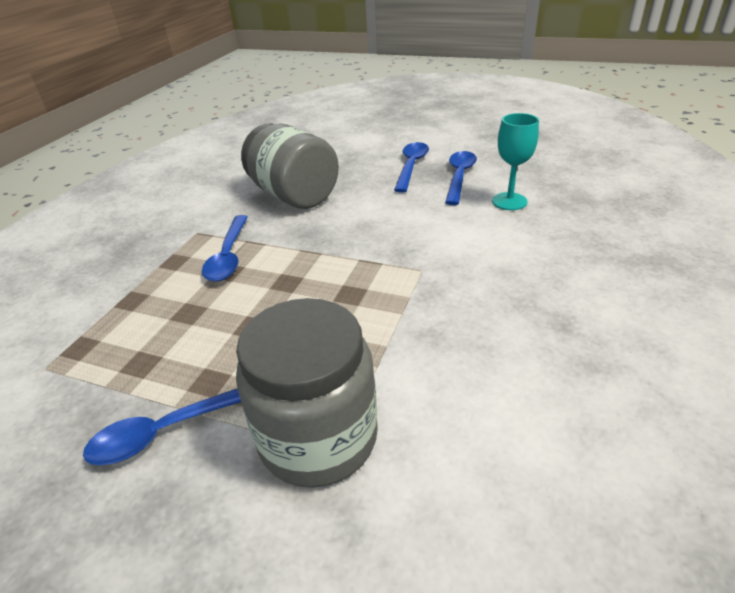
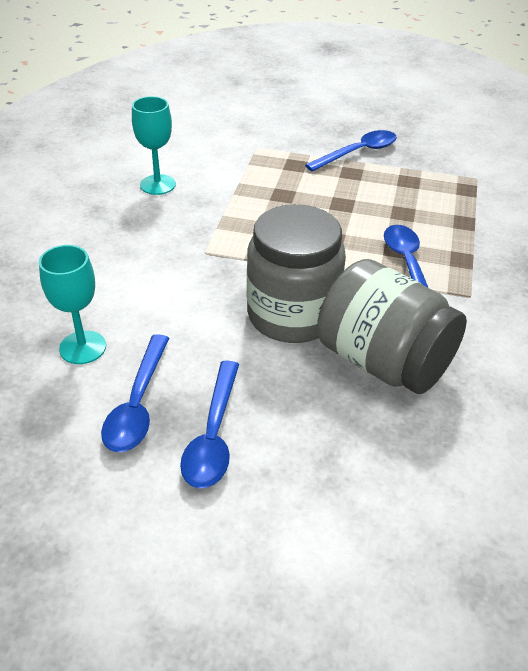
camera: 170 degrees right, 5 degrees up
(318, 437) = (268, 152): grey jar -> grey jar (292, 315)
(494, 364) = (157, 185): none -> turquoise goblet

